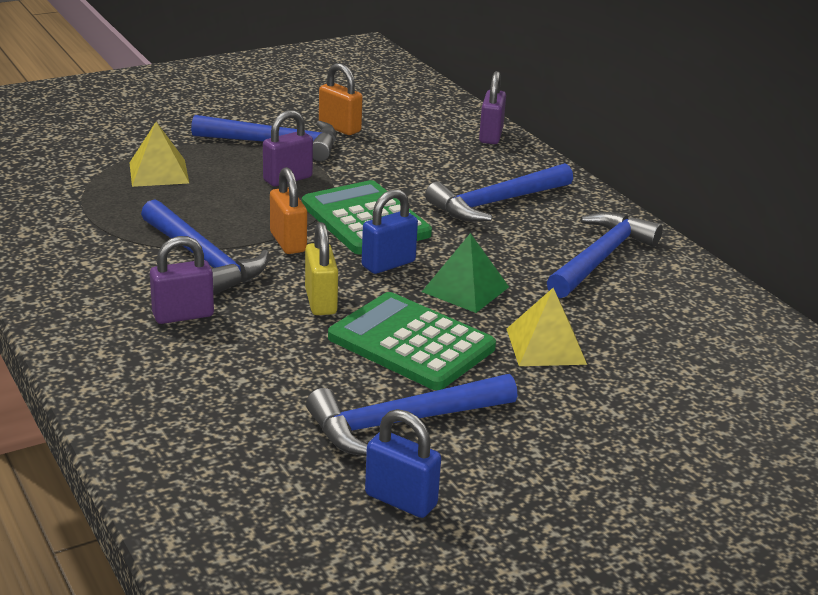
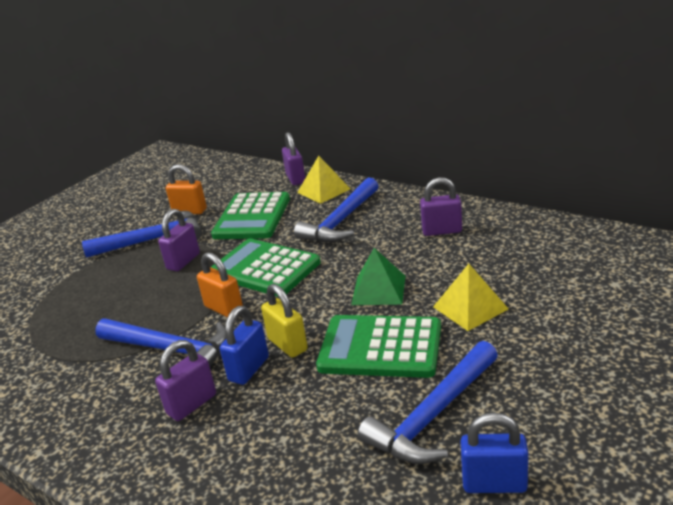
camera: 20 degrees left, 0 degrees up
(159, 172) = (81, 295): yellow pyramid -> yellow pyramid (324, 190)
(388, 264) = (310, 294): blue padlock -> blue padlock (249, 369)
(401, 160) = (252, 217): none -> green calculator
(600, 258) = (442, 231): blue hammer -> purple padlock

